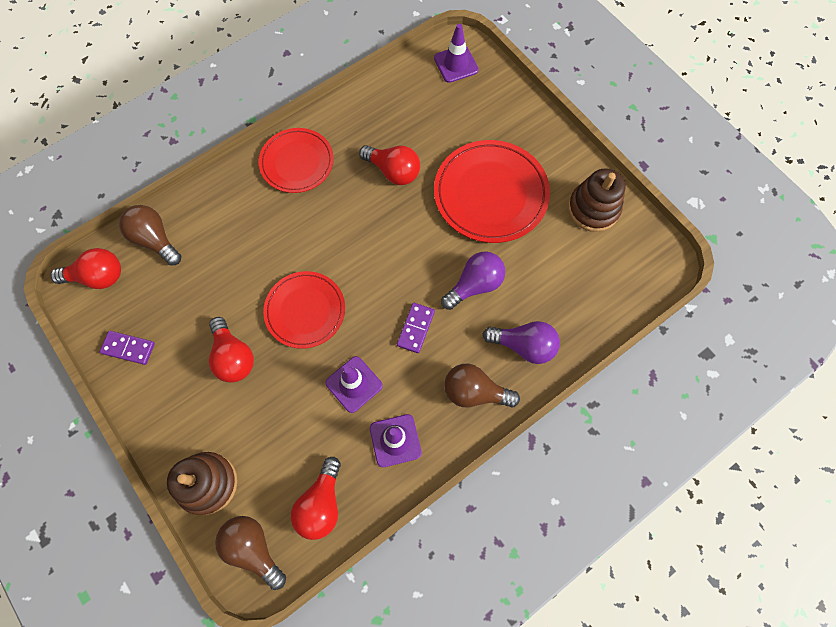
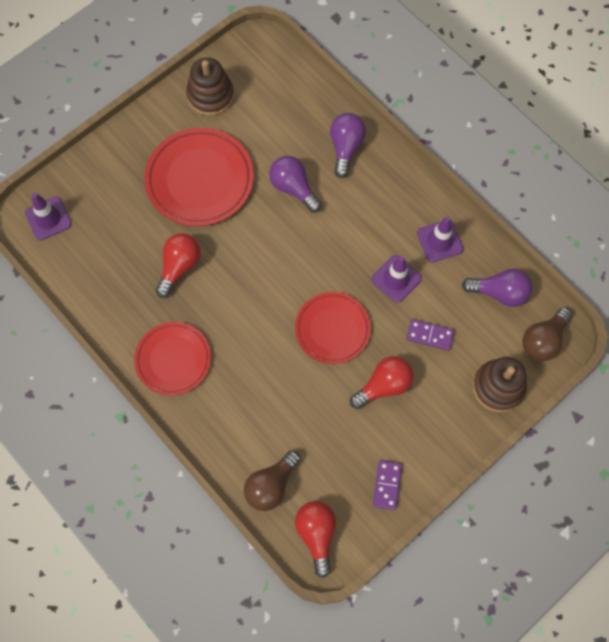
camera: 95 degrees left, 0 degrees up
(321, 504) = (499, 292): red light bulb -> purple light bulb
(416, 328) = (339, 233): purple domino -> purple domino (430, 335)
(474, 392) = (390, 183): brown light bulb -> none

